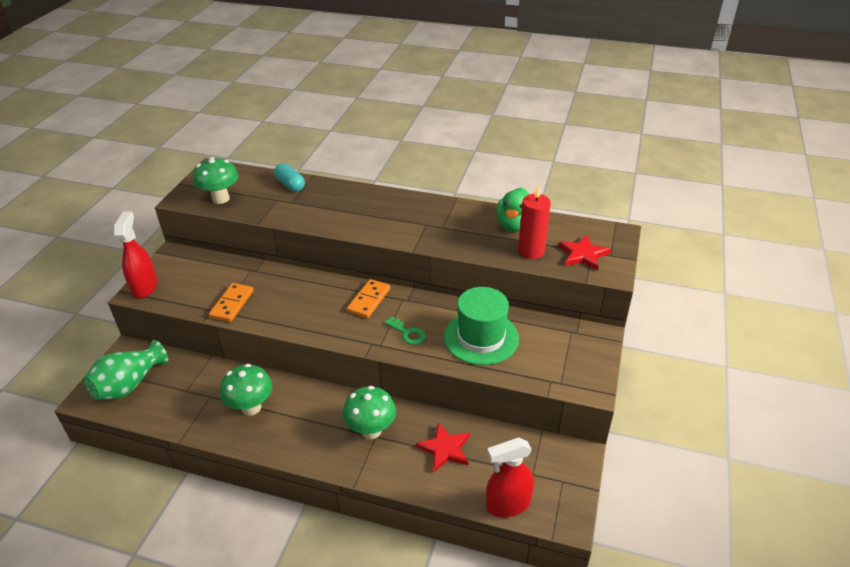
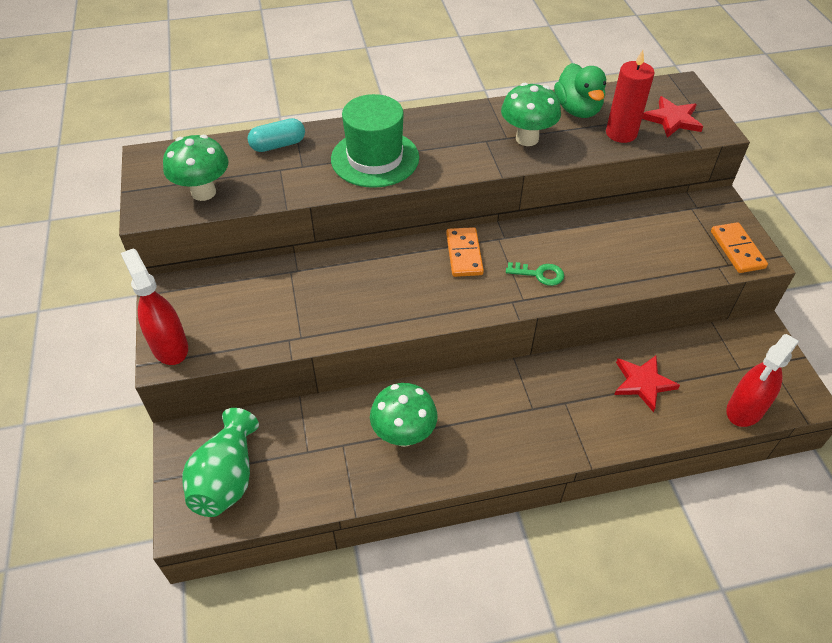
camera: 30 degrees left, 10 degrees up
(232, 304) = (308, 322): orange domino -> orange domino (737, 250)
(290, 185) = (278, 145): turquoise capsule -> turquoise capsule turned 45 degrees counterclockwise
(371, 430) = (555, 399): green mushroom -> green mushroom (527, 139)
(481, 337) = (615, 248): green hat -> green hat (375, 158)

